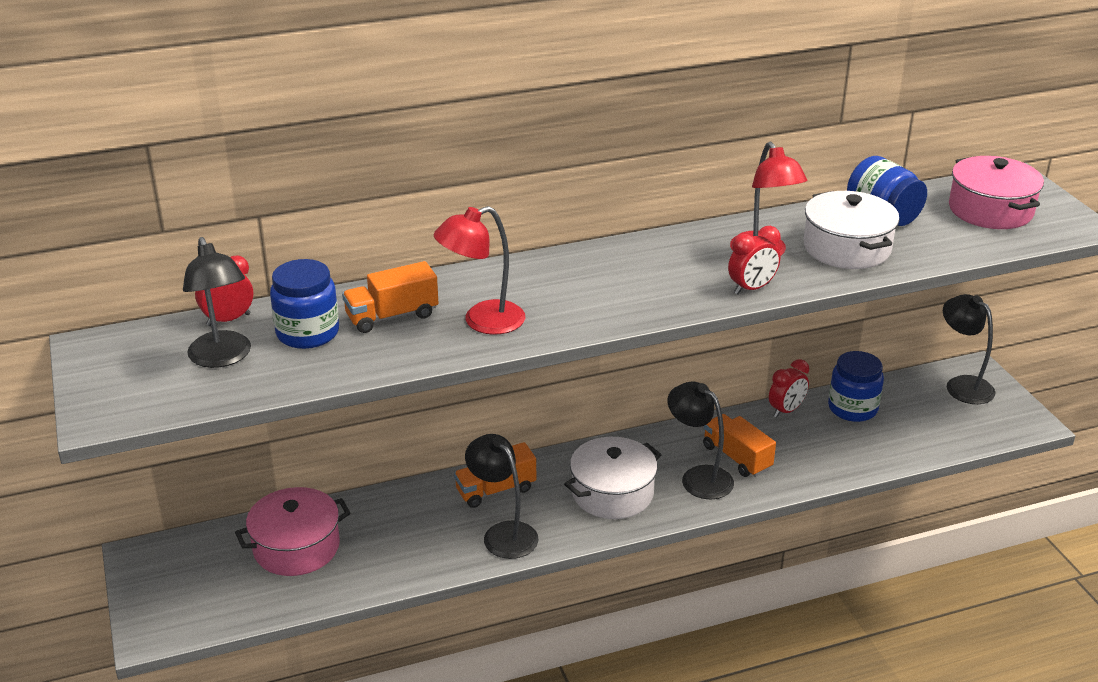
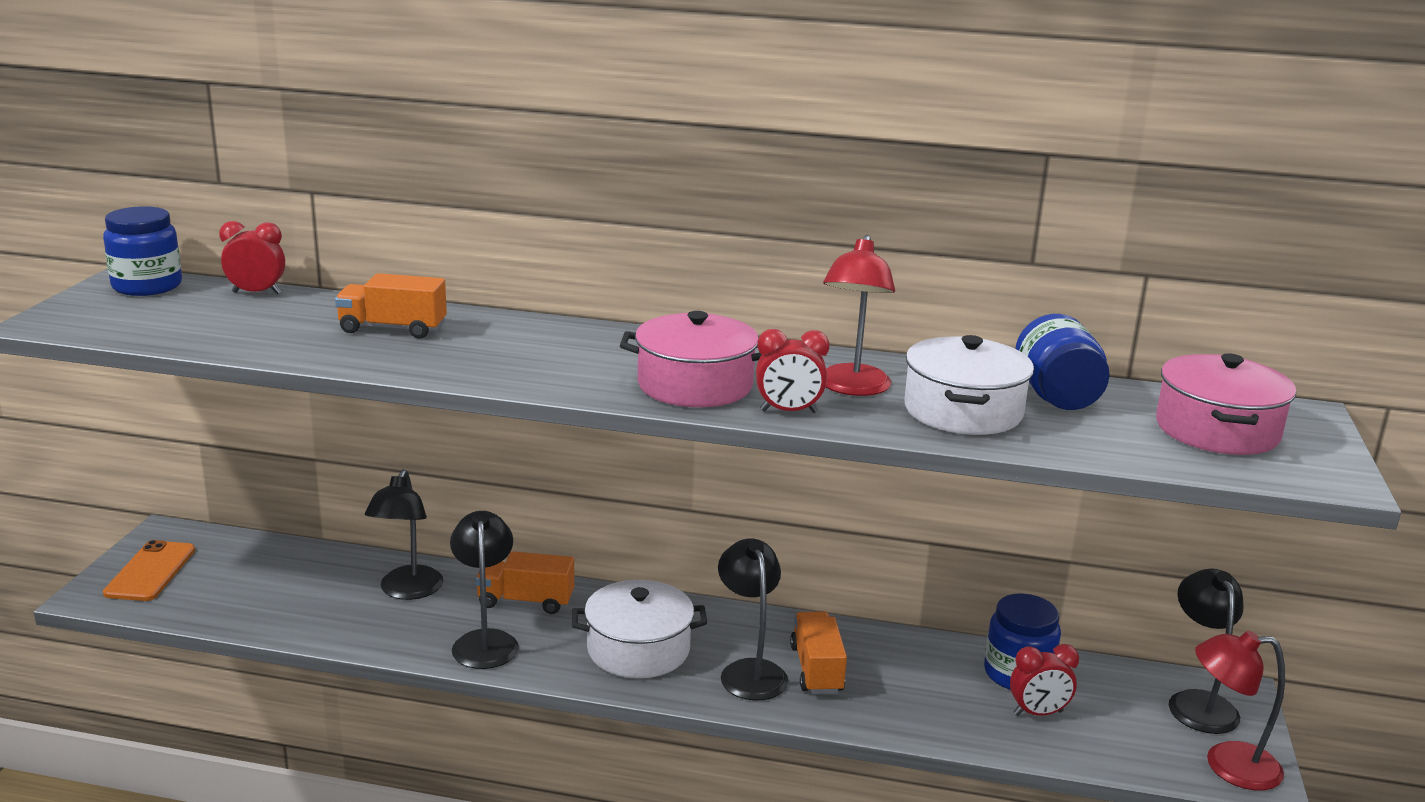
camera: 30 degrees right, 10 degrees down
(172, 593) = (150, 571): none -> orange phone
(223, 358) = (205, 315): black lamp -> black lamp (407, 591)
(296, 547) = (291, 577): pink pot -> pink pot (695, 385)
(308, 333) = (301, 319): blue jar -> blue jar (147, 286)
(482, 321) = (465, 356): red lamp -> red lamp (1227, 765)
(786, 410) = (930, 646): red clock -> red clock (1038, 713)

